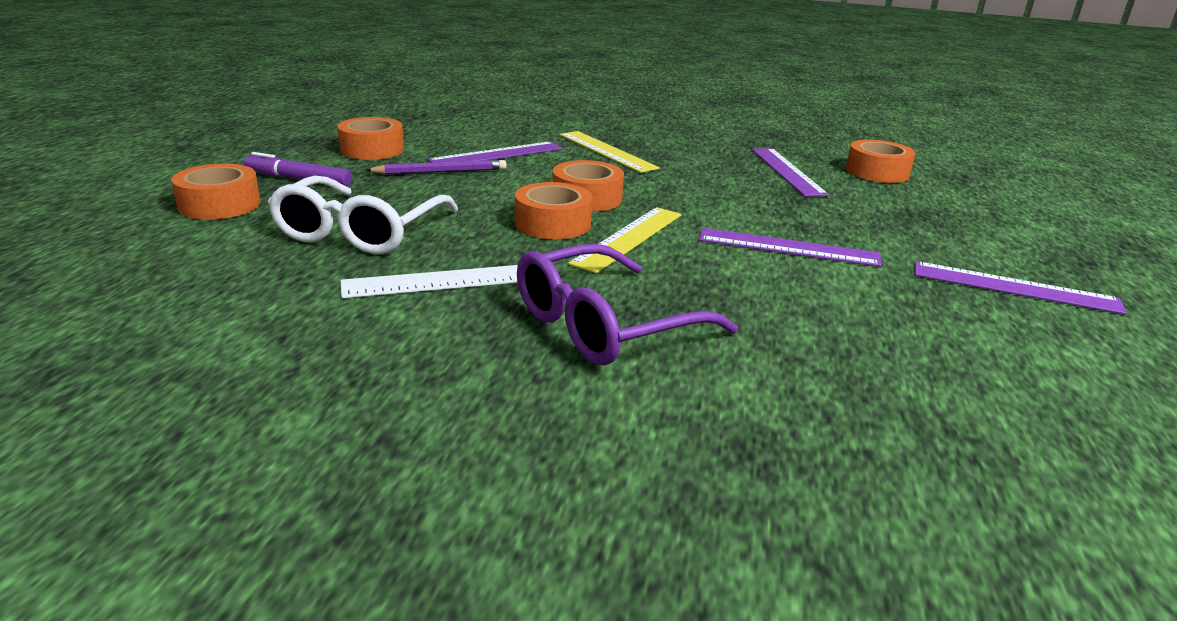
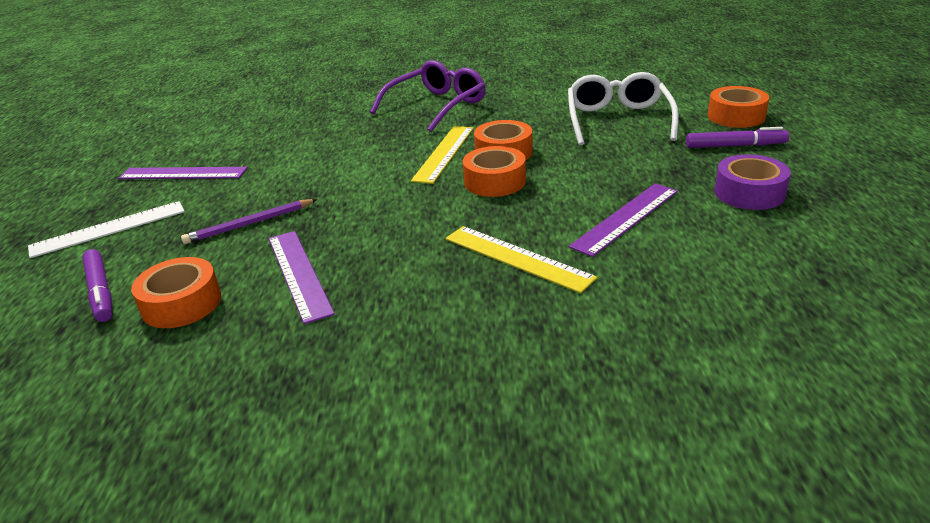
camera: 170 degrees right, 5 degrees up
(372, 149) = (749, 193): orange tape -> purple tape
(440, 171) = (645, 181): purple pencil -> purple pencil (249, 224)
(446, 281) = (532, 107): white ruler -> white ruler (108, 229)
(788, 247) = (328, 171): purple ruler -> none
(961, 189) = (100, 291): none -> purple marker

